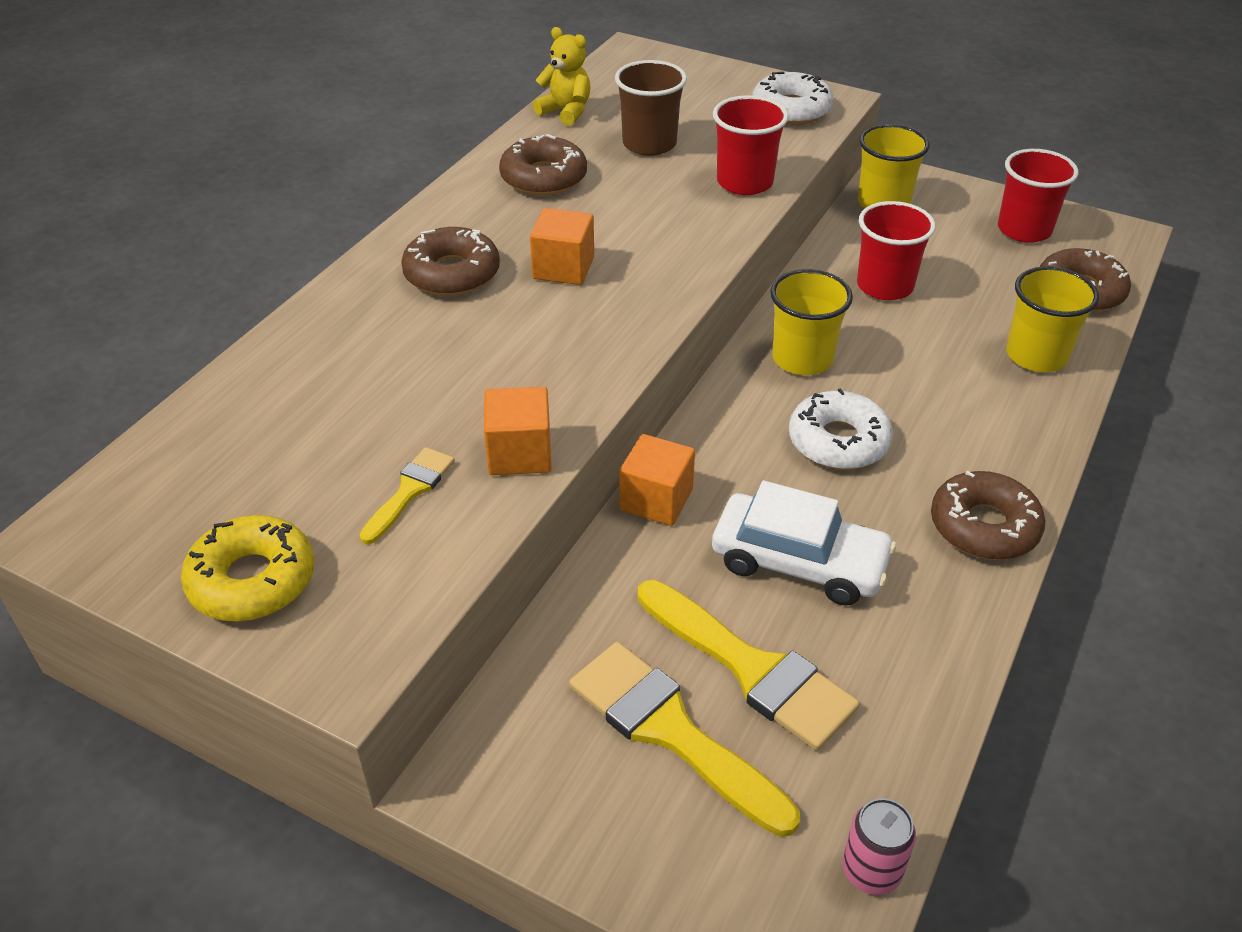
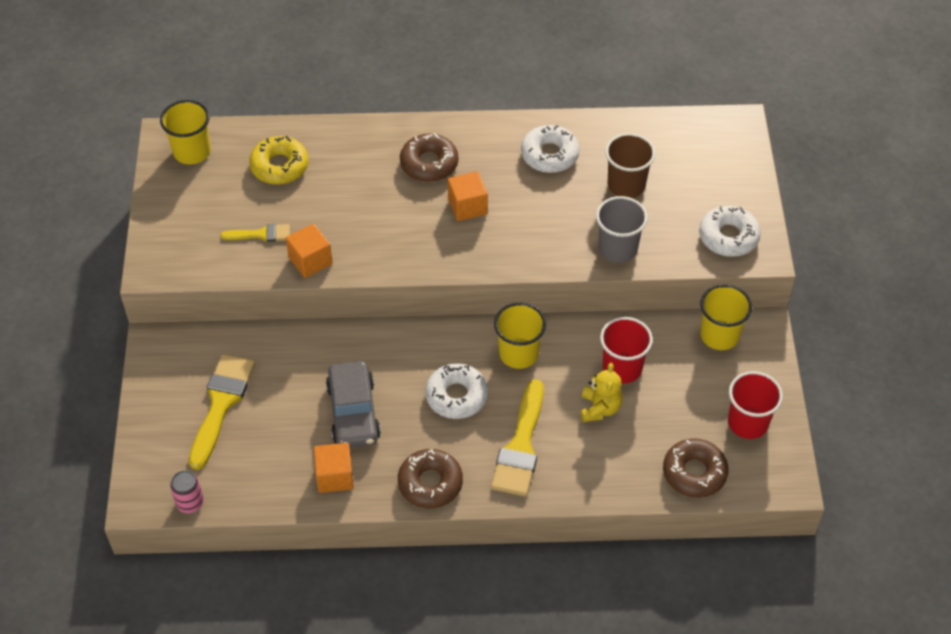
camera: 60 degrees right, 10 degrees up
(252, 580) = (179, 212): yellow donut -> yellow donut (279, 166)
(543, 178) = (549, 155): brown donut -> white donut
(566, 112) = (632, 129): yellow teddy bear -> yellow teddy bear (600, 408)
(656, 500) = (360, 336): orange cube -> orange cube (335, 476)
(744, 182) = (617, 248): red cup -> grey cup
(750, 668) = (273, 419): yellow brush -> yellow brush (520, 446)
(799, 562) = (353, 412): white car -> grey car
(1036, 356) = (604, 467): yellow cup -> yellow cup (192, 152)

